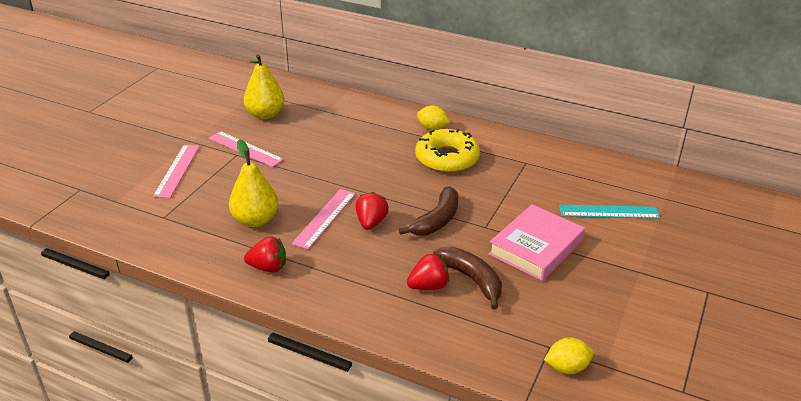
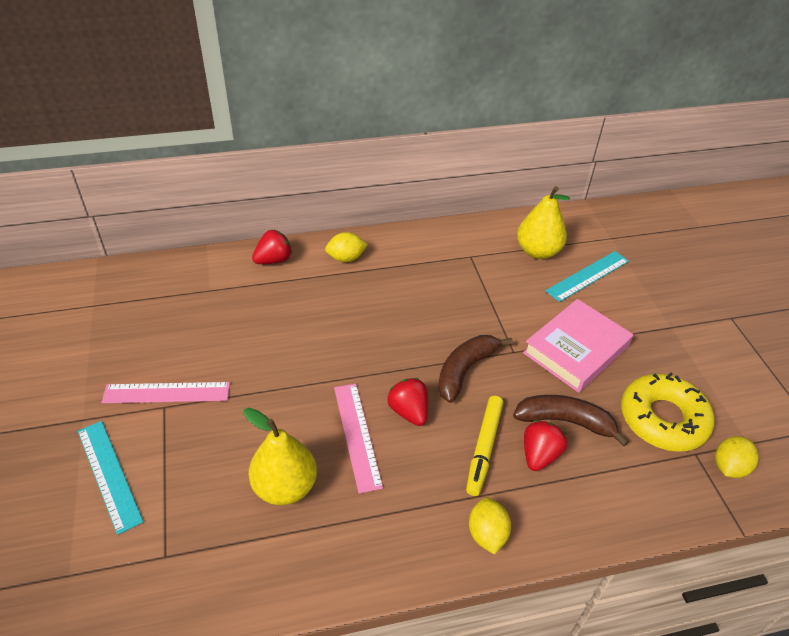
camera: 40 degrees left, 10 degrees up
(177, 170) = (109, 475): pink ruler -> turquoise ruler
(265, 115) = (141, 331): yellow pear -> yellow pear (537, 251)
(268, 267) = (367, 542): red strawberry -> red strawberry (273, 260)
(341, 303) = (487, 534): none -> yellow lemon
(395, 263) = (484, 448): none -> yellow marker
(436, 220) = (465, 370): brown banana -> brown banana turned 135 degrees counterclockwise
(447, 158) = (397, 288): yellow donut -> yellow donut (663, 419)
(536, 247) = (576, 350): pink book -> pink book turned 45 degrees clockwise

